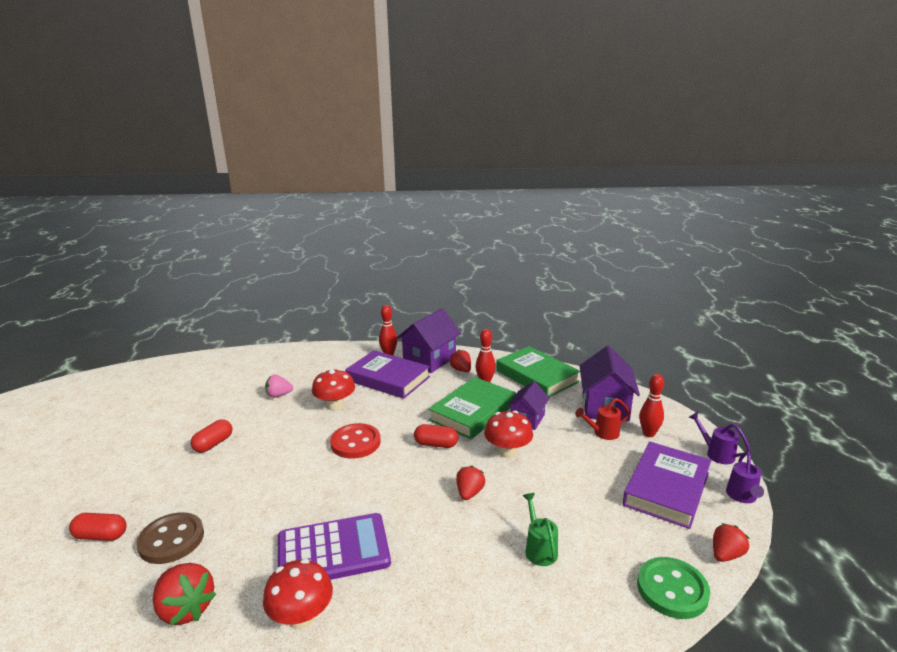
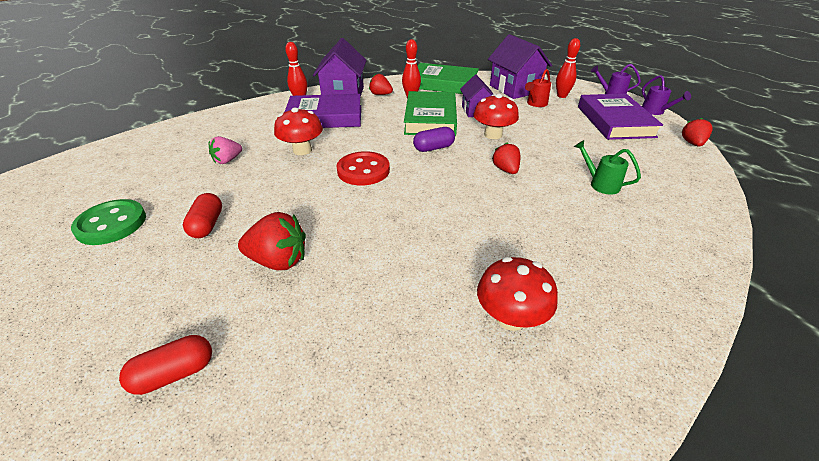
camera: 35 degrees left, 15 degrees up
(171, 540) = (281, 329): brown button -> none
(186, 609) = (391, 379): red strawberry -> red strawberry (278, 261)
(333, 551) = (462, 255): purple calculator -> none
(436, 444) = (433, 148): red capsule -> purple capsule
(672, 589) = (697, 173): green button -> green button (111, 224)

